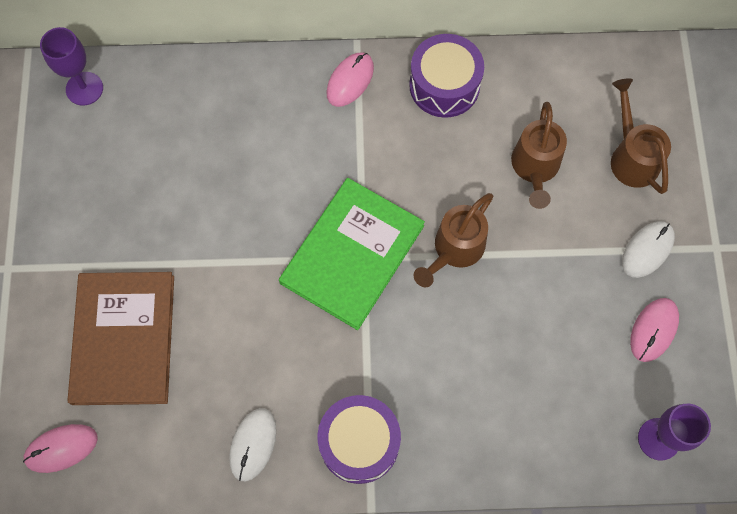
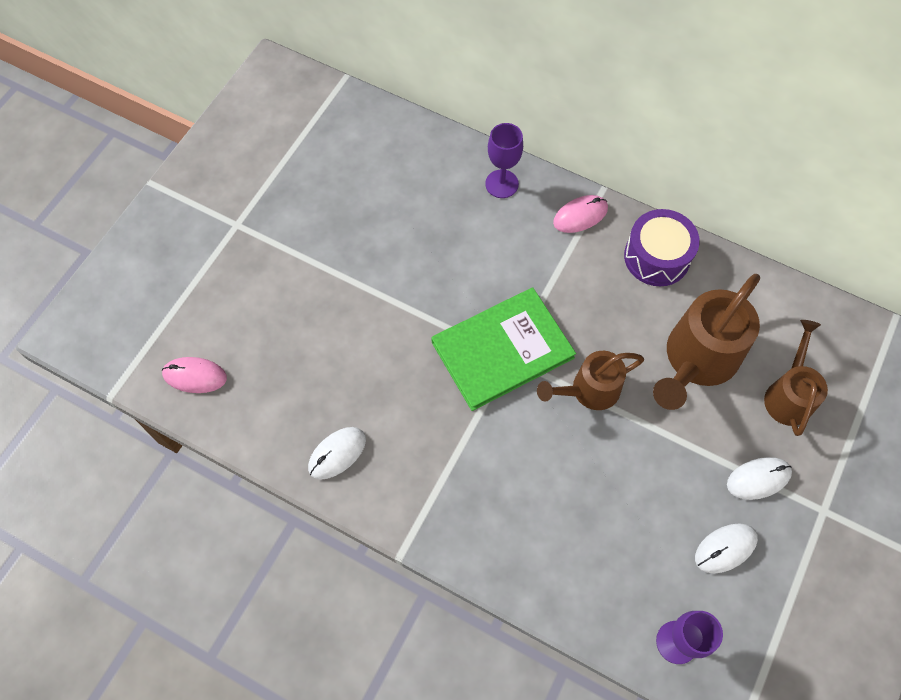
camera: 30 degrees right, 5 degrees down
(84, 88) = (370, 123): purple goblet -> purple goblet (501, 184)
(123, 339) = (288, 320): brown book -> none
(359, 442) = (420, 499): purple drum -> none
(535, 168) = (696, 360): brown watering can -> brown watering can, size x1.59
(653, 330) = (725, 548): pink mouse -> white mouse

